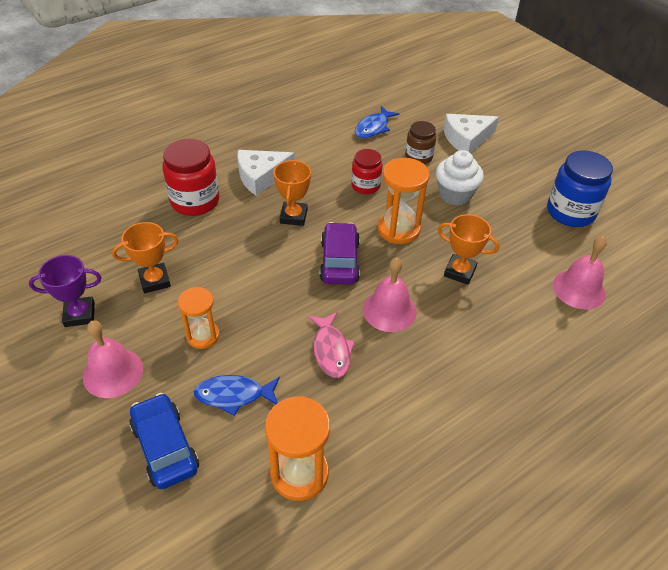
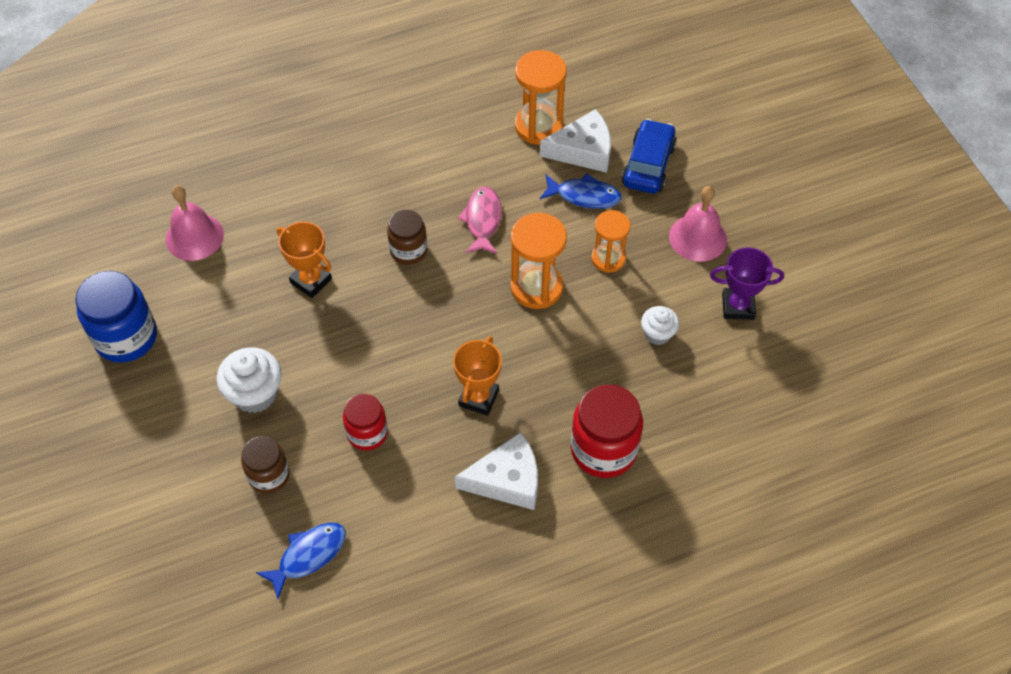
camera: 165 degrees left, 10 degrees up
(155, 281) = (657, 334): orange trophy -> white cupcake
(165, 447) = (648, 165): blue car -> blue car turned 150 degrees counterclockwise
(339, 261) = (441, 320): purple car -> none
(389, 310) = (408, 250): pink bell -> brown jar
(398, 229) = (354, 352): orange hourglass -> orange hourglass (536, 287)
(466, 139) = (178, 501): white cheese -> white cheese (583, 150)

